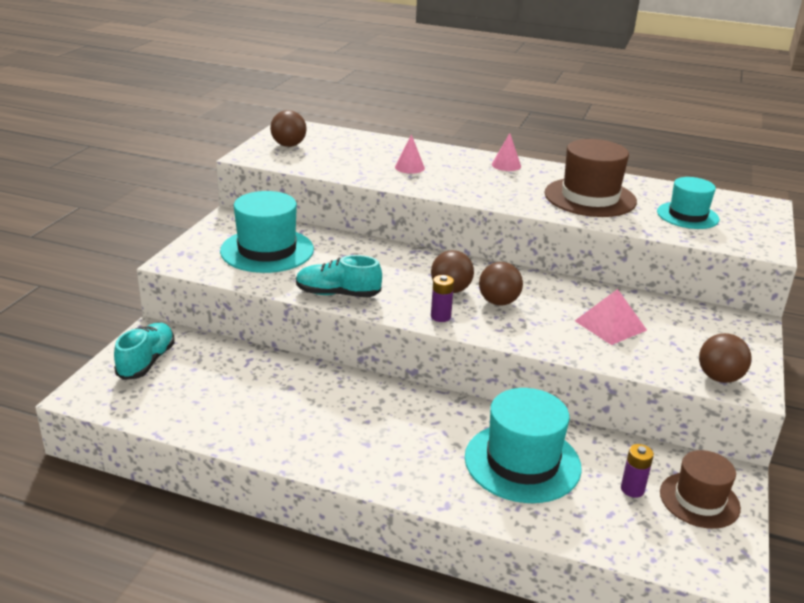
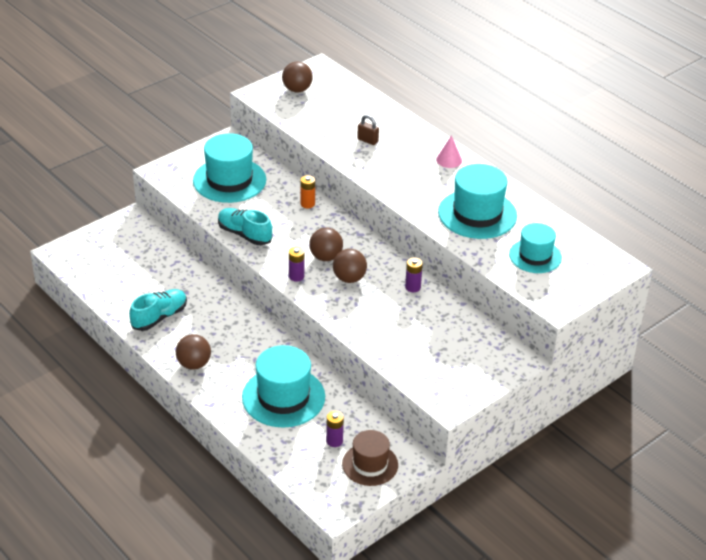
camera: 30 degrees right, 10 degrees up
(147, 362) = (113, 241): turquoise shoe -> turquoise shoe (159, 317)
(376, 249) = (307, 204): none -> orange battery
(409, 167) = (367, 140): pink cone -> brown padlock
(570, 291) = (412, 287): none -> purple battery
(590, 197) = (477, 214): brown hat -> turquoise hat
(610, 325) = (409, 324): pink pyramid -> none
(719, 378) = (437, 390): brown ball -> brown ball (194, 364)

